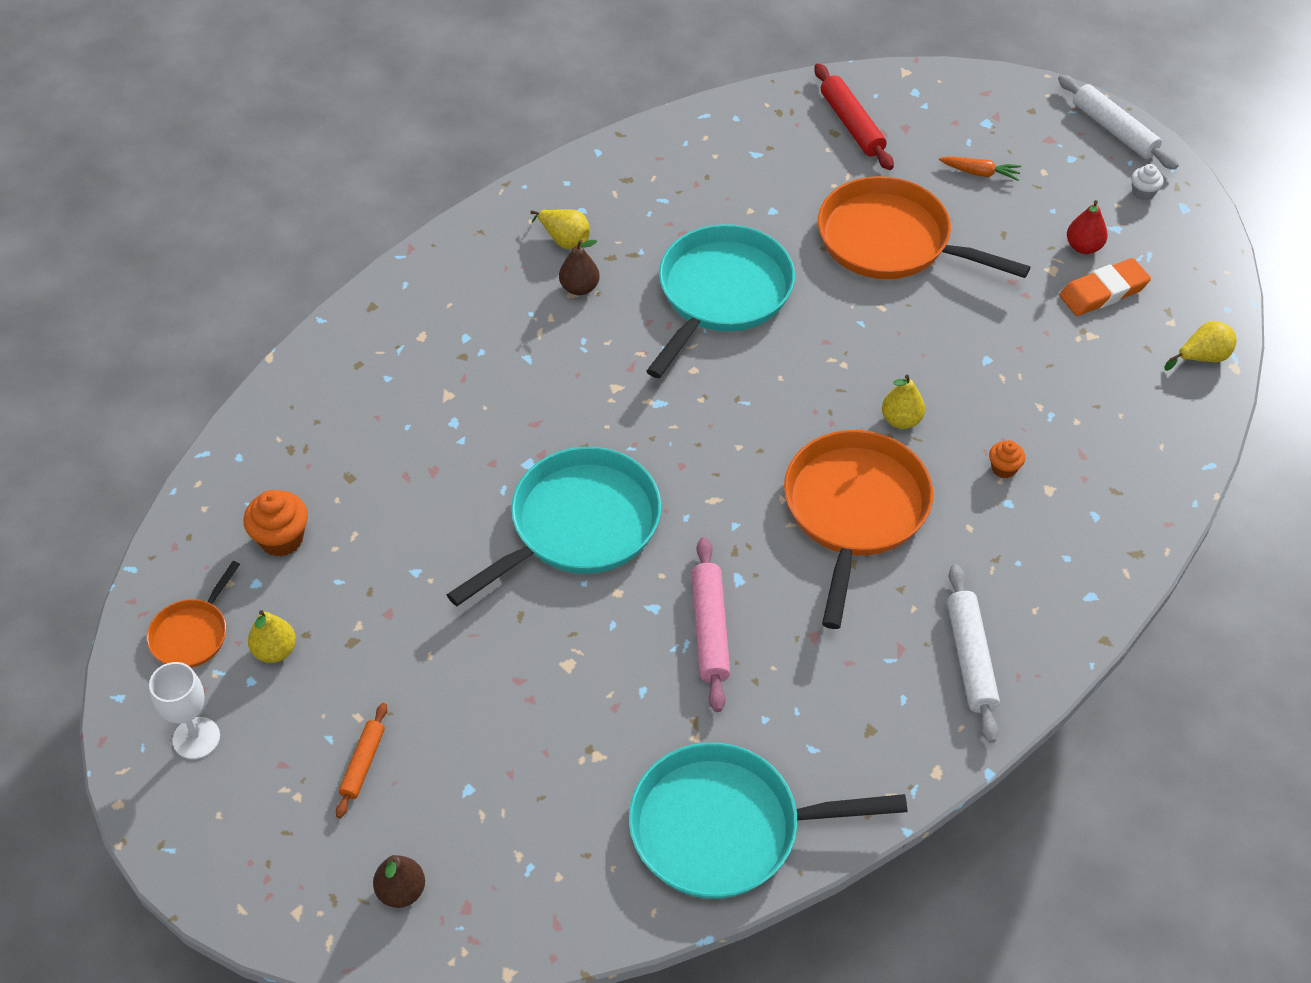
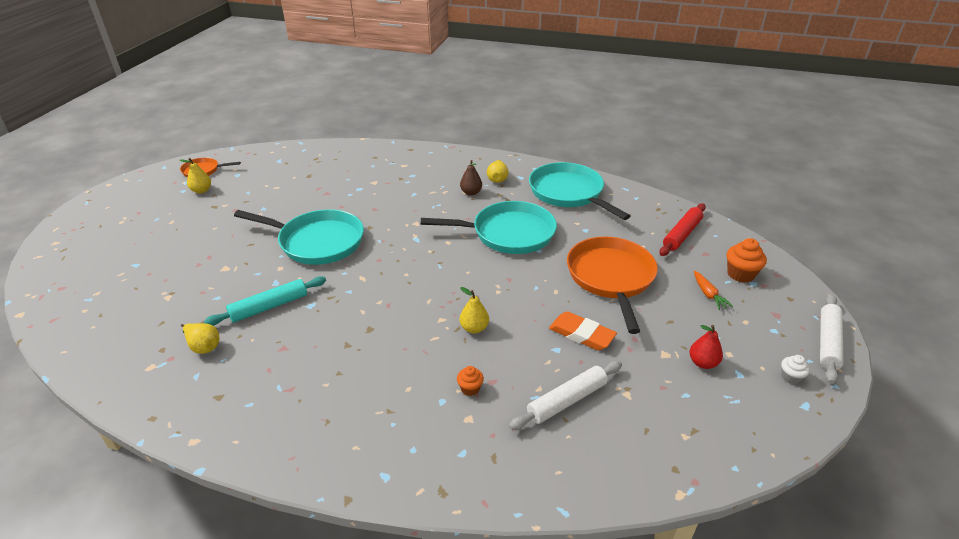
camera: 60 degrees right, 15 degrees down
(196, 738) = (147, 189): white goblet -> none
(281, 539) = (264, 172): orange cupcake -> orange cupcake (740, 274)
(363, 763) = (144, 231): orange rolling pin -> none
(401, 891) = (69, 266): brown pear -> none
(710, 630) = (269, 307): pink rolling pin -> turquoise rolling pin
(724, 828) = (127, 359): turquoise pan -> turquoise pan (568, 193)
(854, 510) = (389, 332): orange pan -> none
(971, 658) = (296, 426): white rolling pin -> white rolling pin (567, 401)
(1103, 292) = (673, 387): orange eraser -> orange eraser (581, 334)
(1202, 357) = (669, 468): yellow pear -> yellow pear (203, 346)

